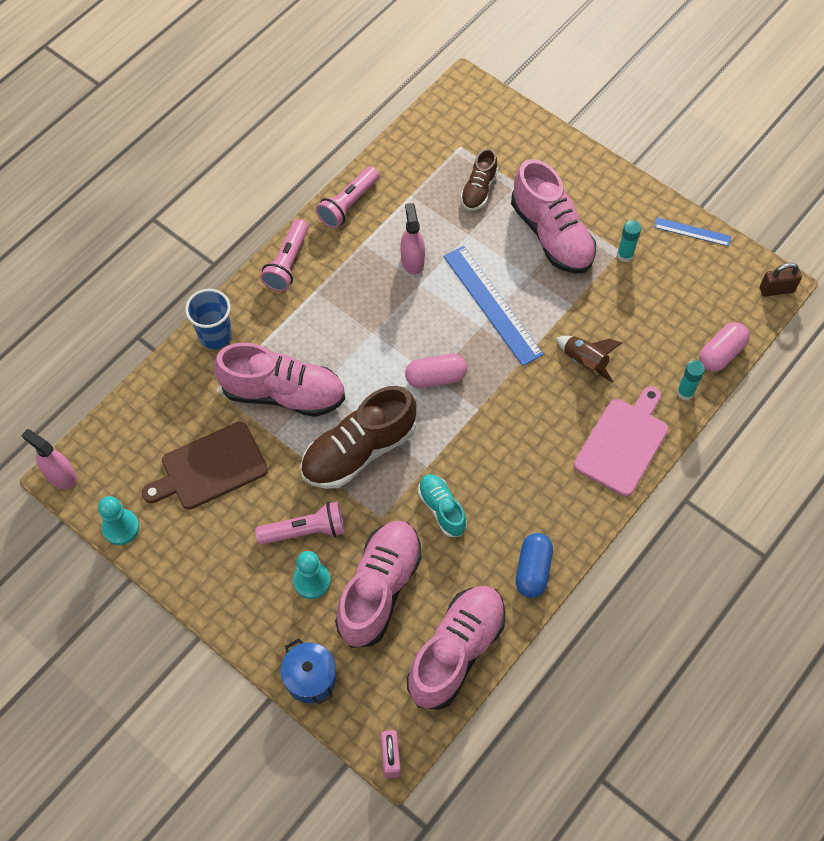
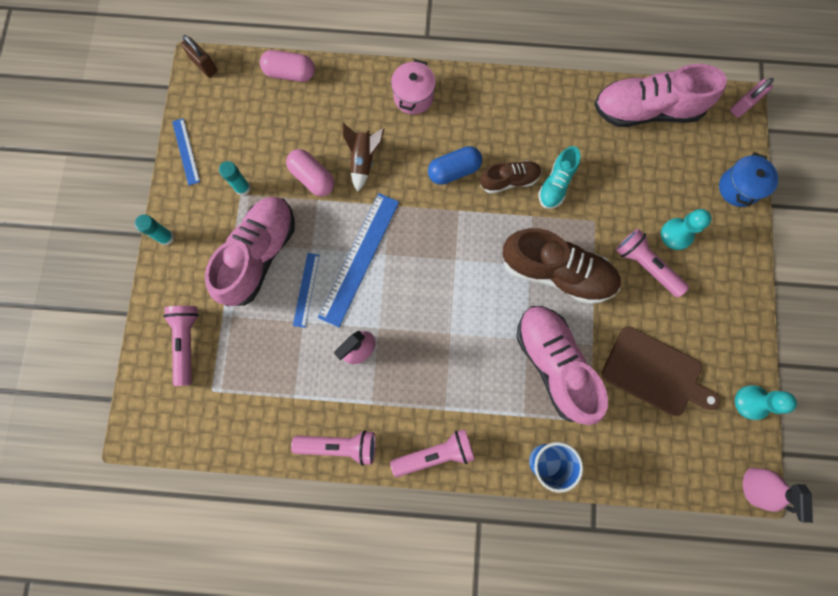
camera: 125 degrees left, 15 degrees up
(379, 589) = (645, 186): pink shoe -> none
(435, 377) = (455, 258): pink capsule -> pink capsule (312, 178)
(478, 190) = (250, 343): brown shoe -> brown shoe (509, 180)
(494, 251) = (306, 289): none -> blue ruler
(512, 149) = (187, 343): none -> pink flashlight
(533, 570) = (553, 98): blue capsule -> blue capsule (454, 171)
(623, 443) = (413, 97): pink cutting board -> pink pot
(685, 392) = (341, 79): turquoise glue stick -> turquoise glue stick (166, 237)

